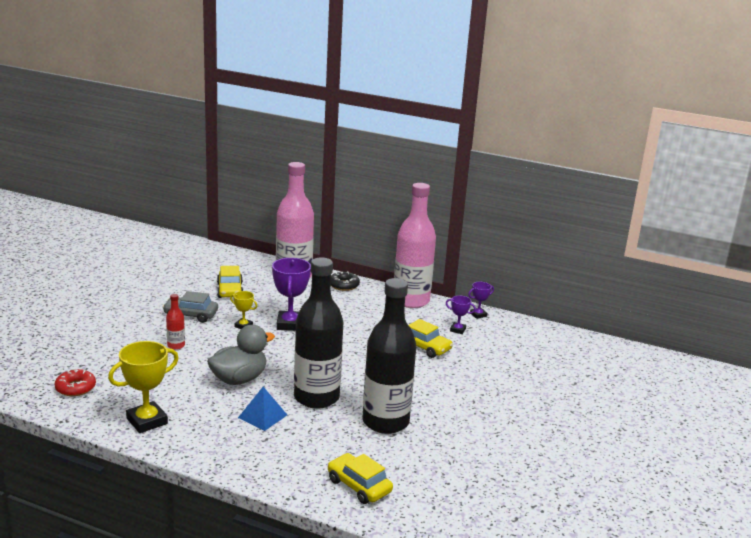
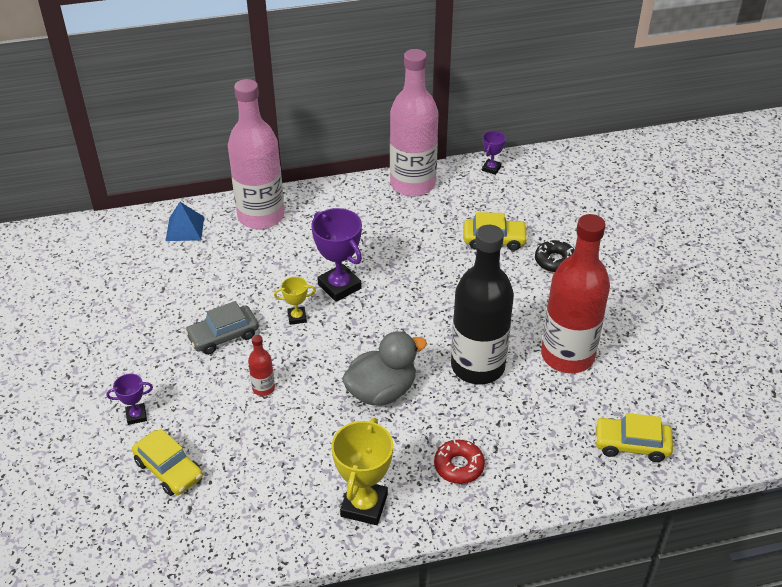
camera: 35 degrees left, 20 degrees up
(75, 388) = (235, 515): red donut -> red donut (459, 466)
(230, 290) = (219, 275): yellow car -> yellow car (169, 469)
(239, 379) = (381, 391): grey duck -> grey duck turned 45 degrees clockwise
(262, 416) = (459, 422): blue pyramid -> blue pyramid (185, 228)
(344, 285) = (326, 199): black donut -> black donut (555, 261)
(385, 422) = (567, 355): black bottle -> red bottle
(457, 330) = (496, 199): purple trophy -> purple trophy (136, 416)

